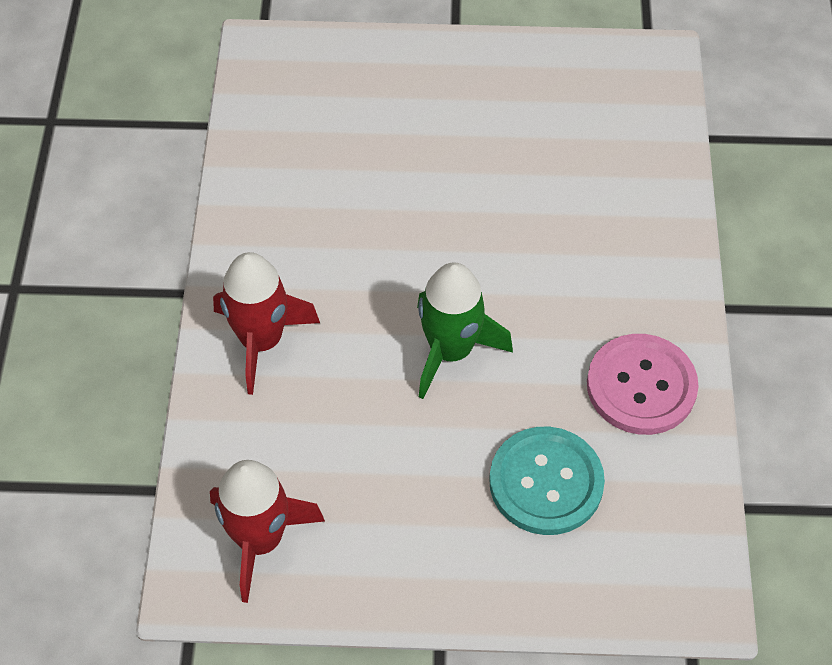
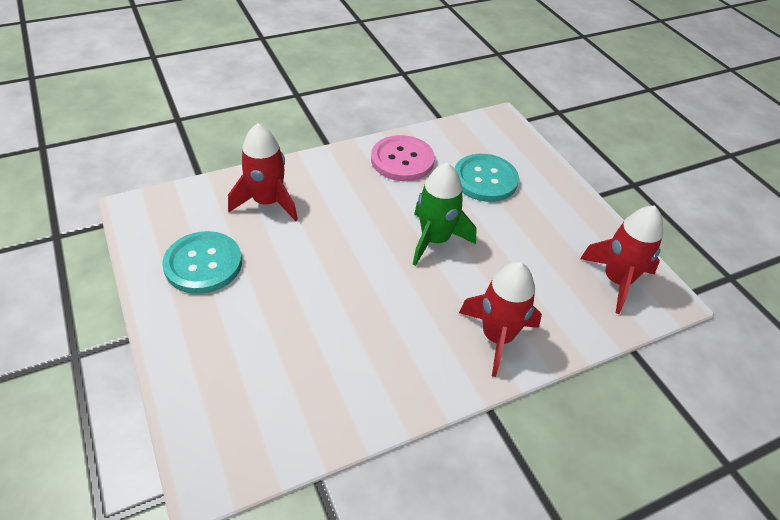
camera: 120 degrees left, 10 degrees down
(528, 100) = (203, 264): none -> turquoise button
(613, 189) = (267, 202): none -> red rocket

